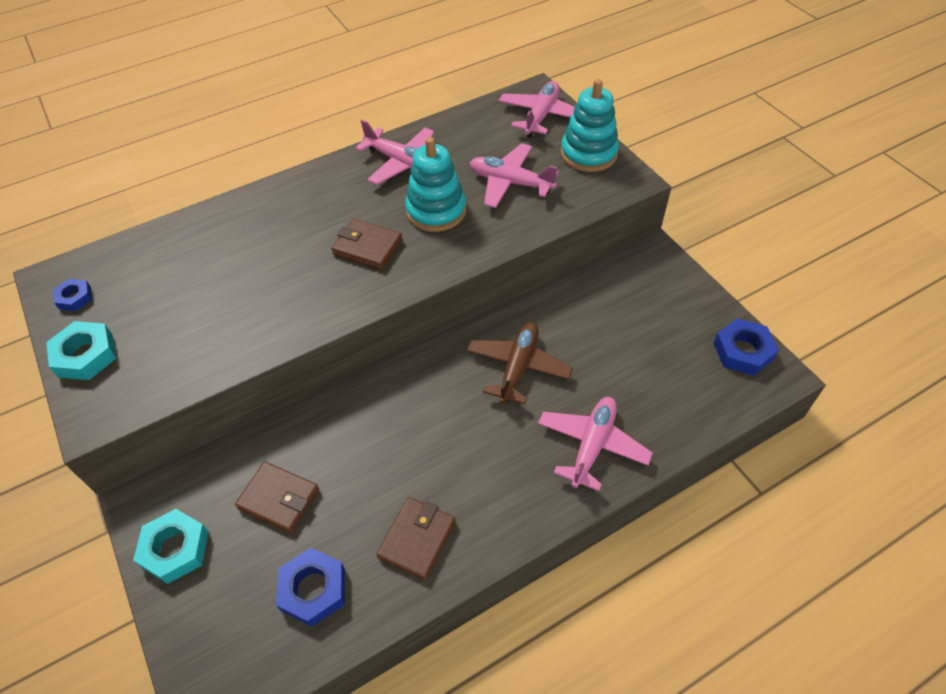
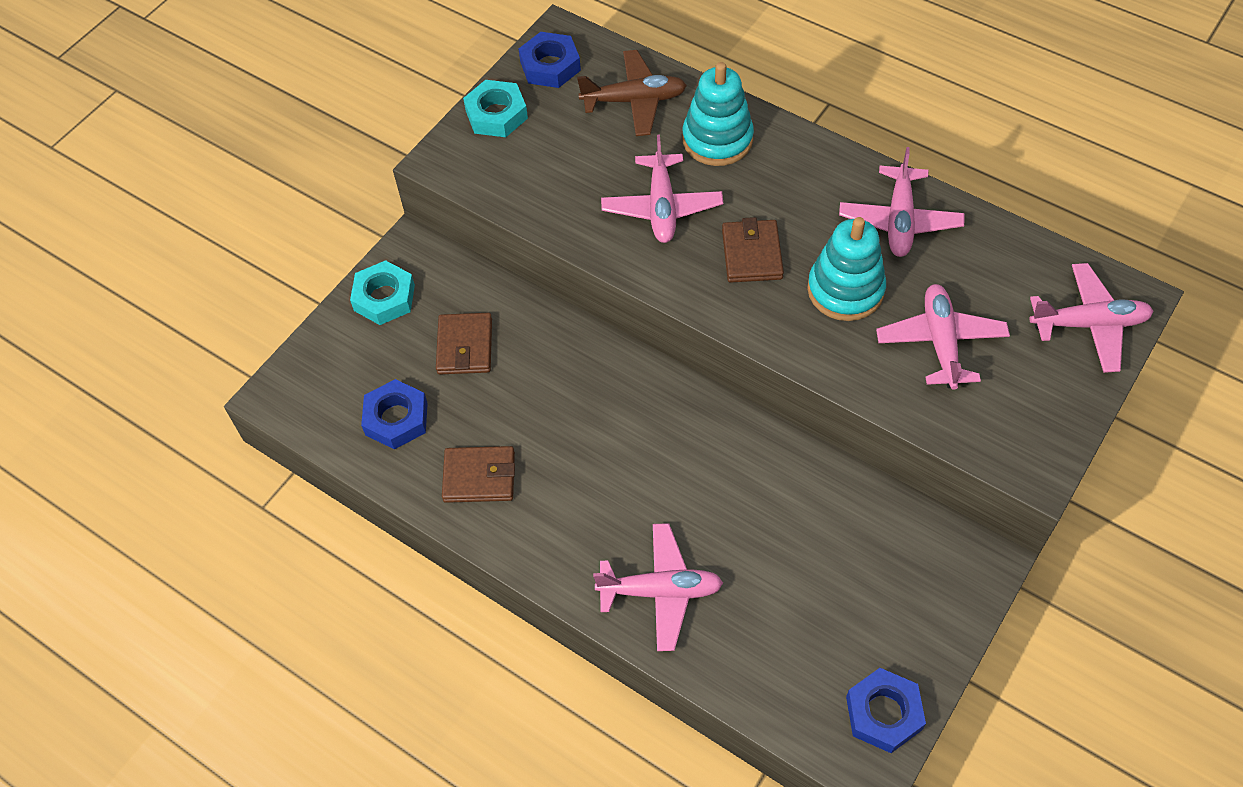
camera: 65 degrees right, 5 degrees up
(75, 298) = (550, 66): blue nut -> blue nut, size x1.66
(281, 281) = (661, 207): none -> pink plane
(518, 367) = (721, 480): brown plane -> brown plane (634, 101)
(588, 153) = (1053, 404): turquoise stacking toy -> turquoise stacking toy (717, 139)

